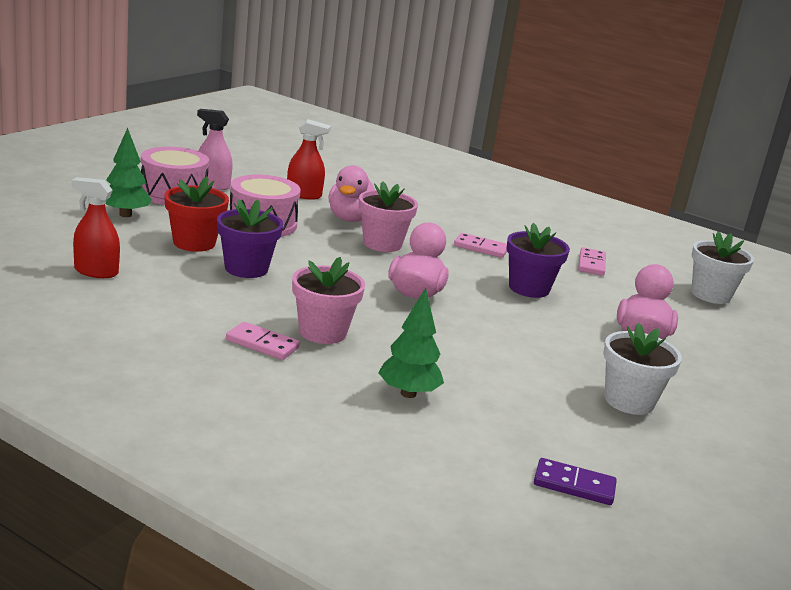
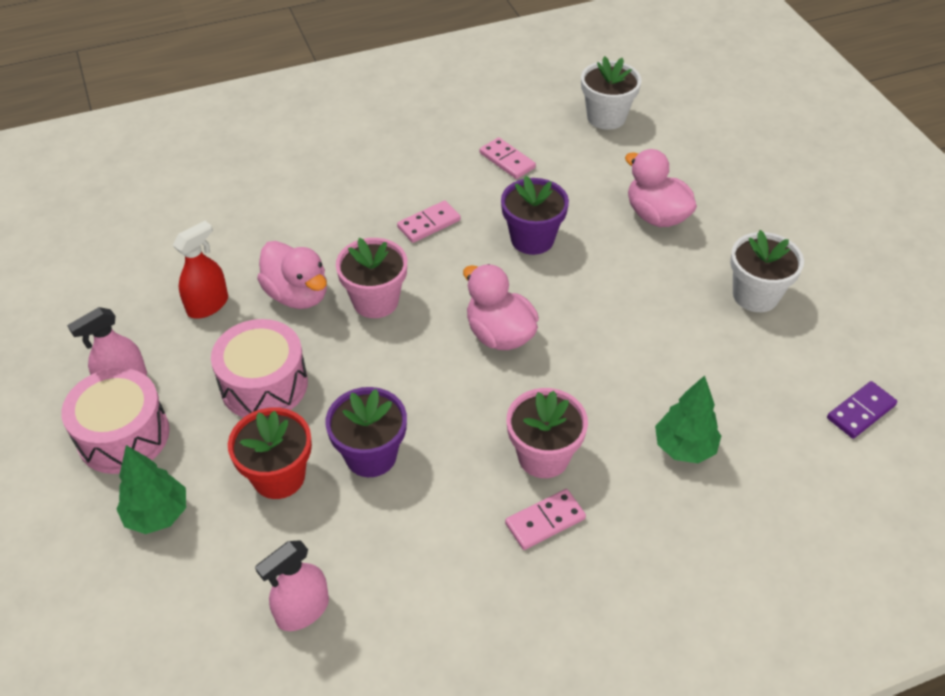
camera: 50 degrees left, 25 degrees up
(96, 271) = (302, 610): red spray bottle -> pink spray bottle

